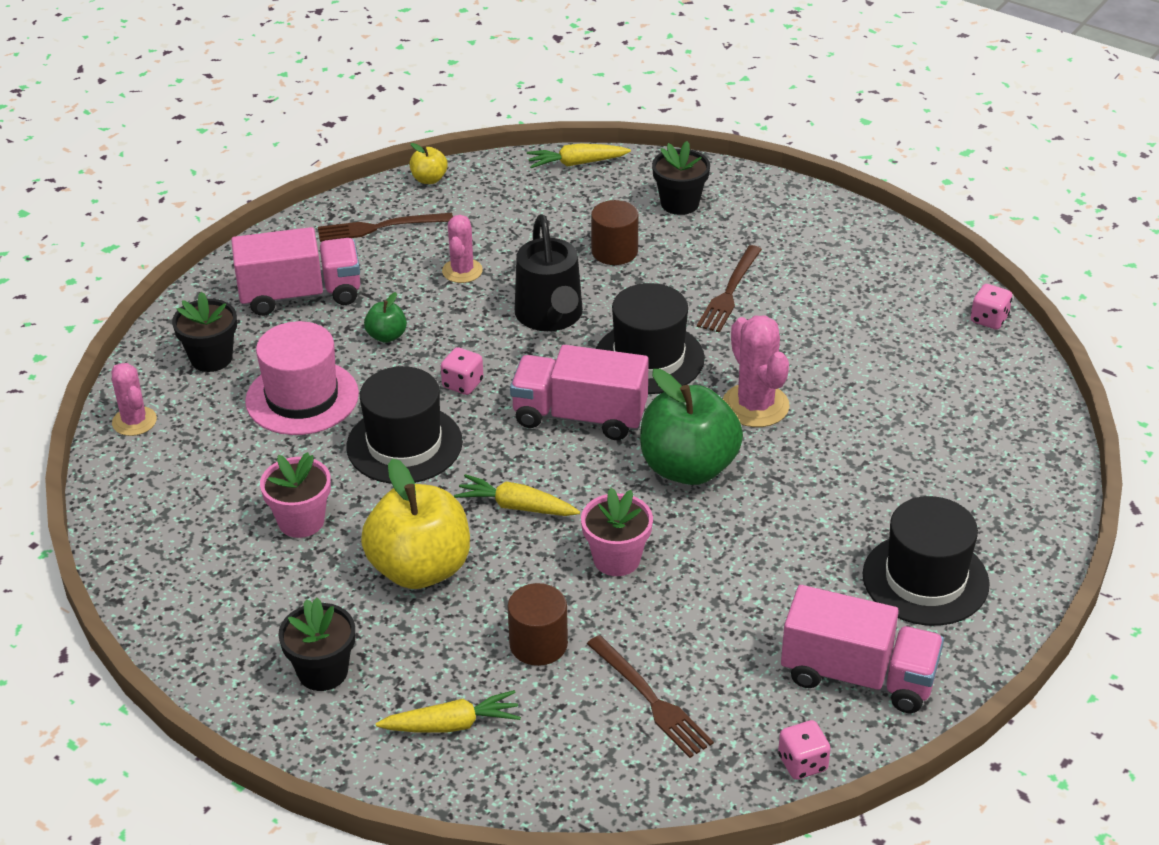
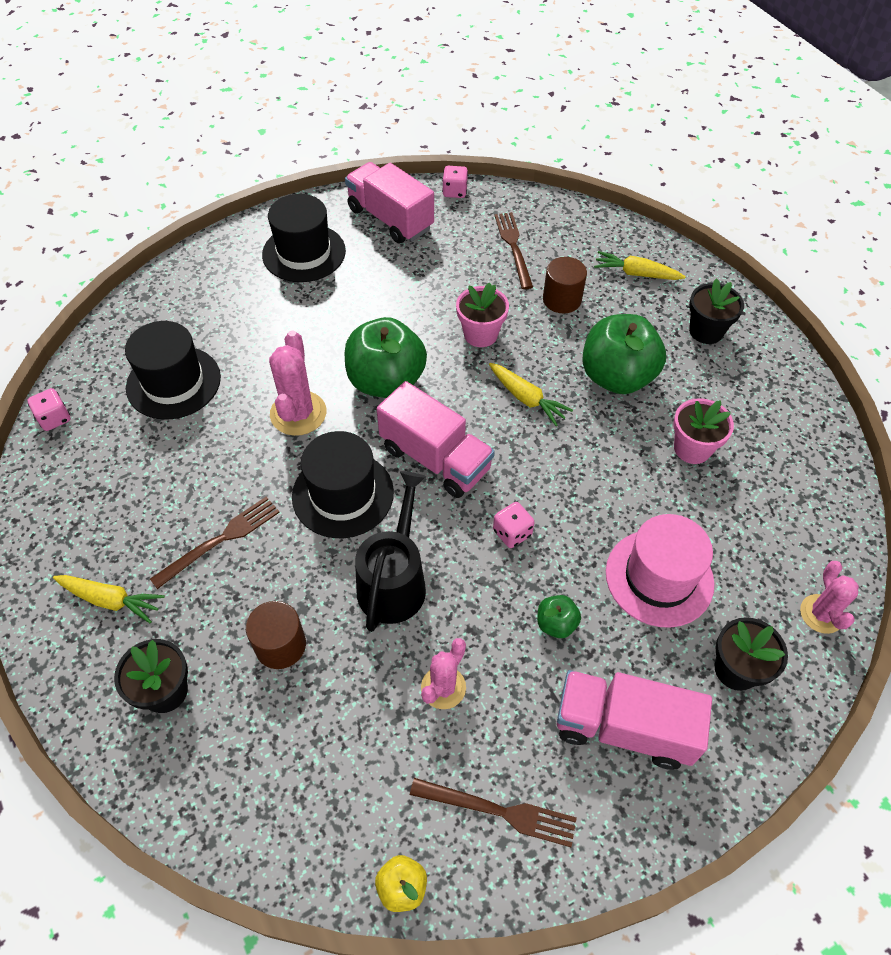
camera: 155 degrees left, 15 degrees up
(404, 444) = (587, 488): black hat -> black hat (173, 382)
(420, 569) = (616, 377): yellow apple -> green apple
(576, 163) = (217, 828): yellow carrot -> yellow carrot (111, 600)

